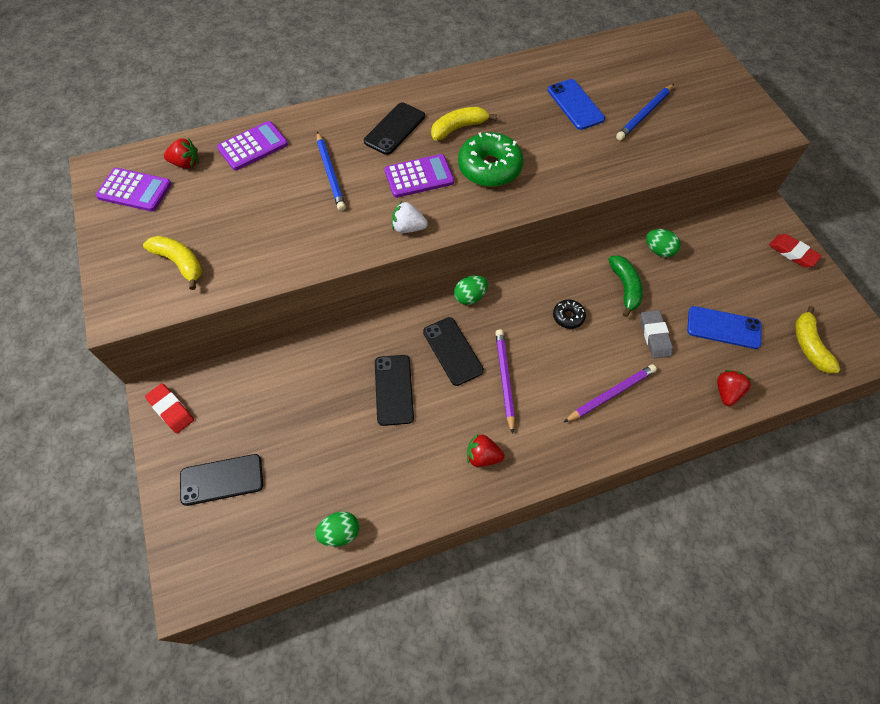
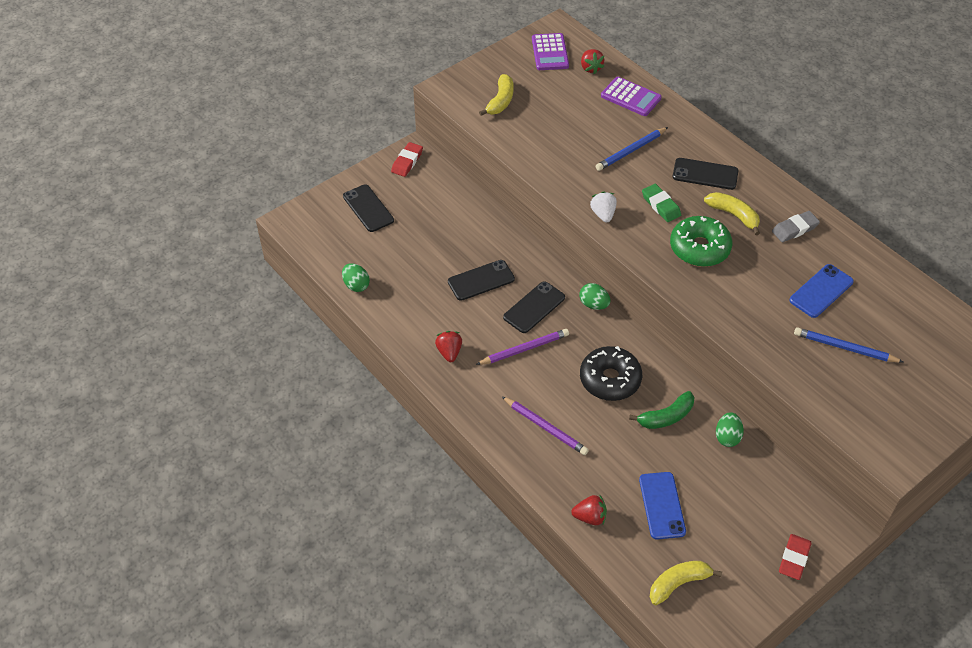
camera: 70 degrees right, 10 degrees down
(419, 177) = (661, 205): purple calculator -> green eraser
(568, 317) = (610, 379): black donut -> black donut, size x1.99
(654, 336) = (623, 450): grey eraser -> grey eraser (794, 229)

